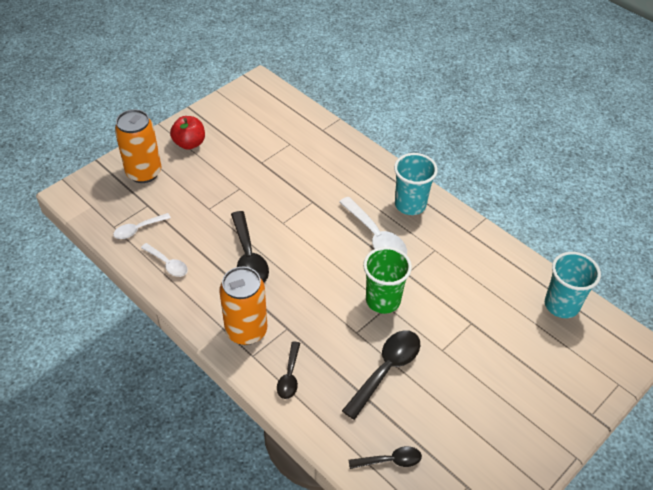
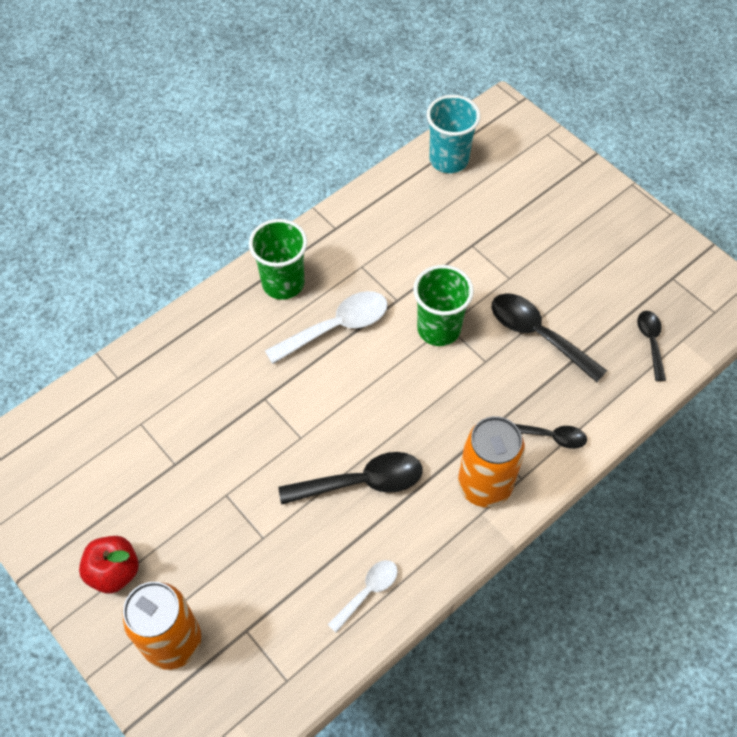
camera: 85 degrees left, 10 degrees up
(138, 229) = (296, 641): white spoon -> none
(410, 204) = (283, 283): turquoise cup -> green cup

